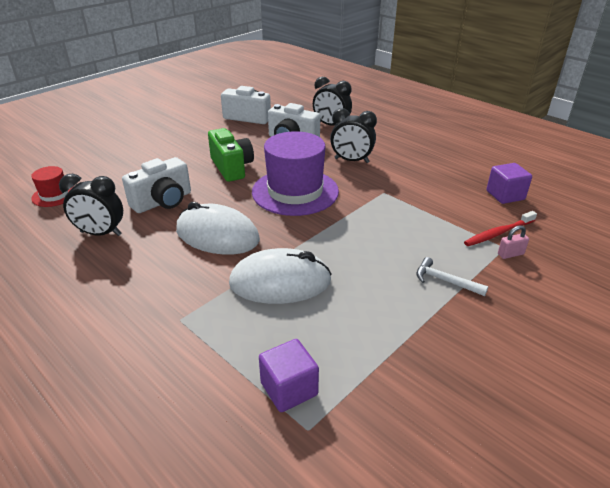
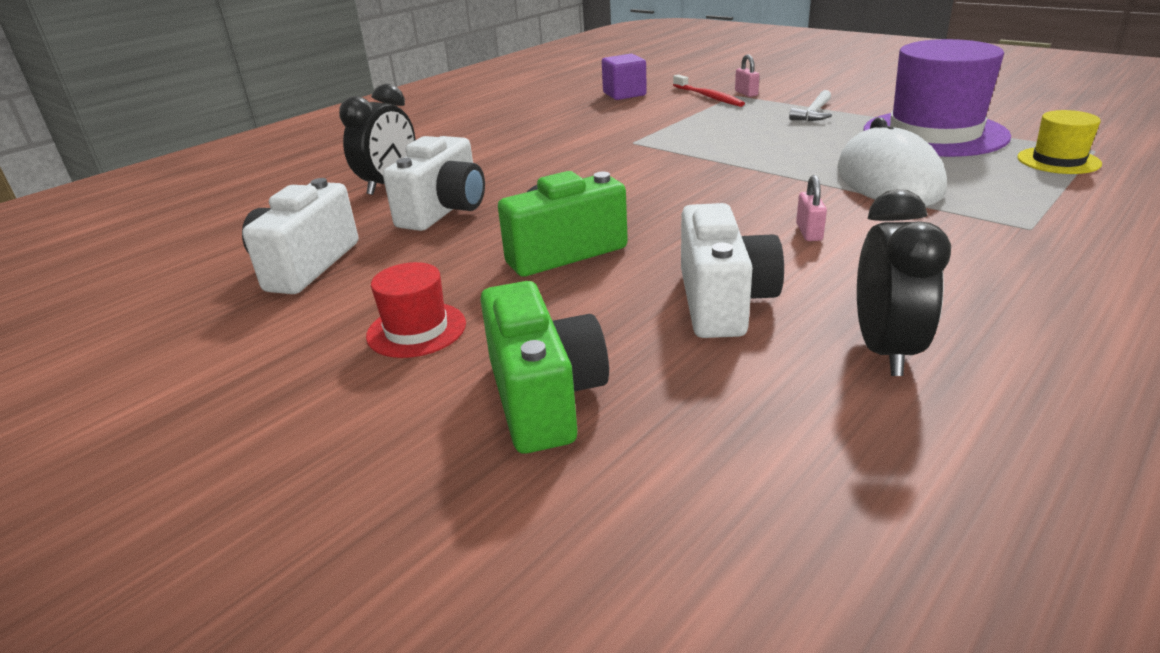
camera: 90 degrees left, 5 degrees down
(54, 195) = (758, 488): red hat -> red hat (416, 330)
(126, 163) = (544, 397): none -> green camera
(163, 201) = (723, 302): white camera -> white camera turned 45 degrees clockwise
(217, 235) = (809, 232): white mouse -> pink padlock
(289, 389) = (1058, 161): purple cube -> yellow hat
(295, 191) = (645, 192): purple hat -> purple hat (934, 133)
(351, 160) = (535, 163): black clock -> none

